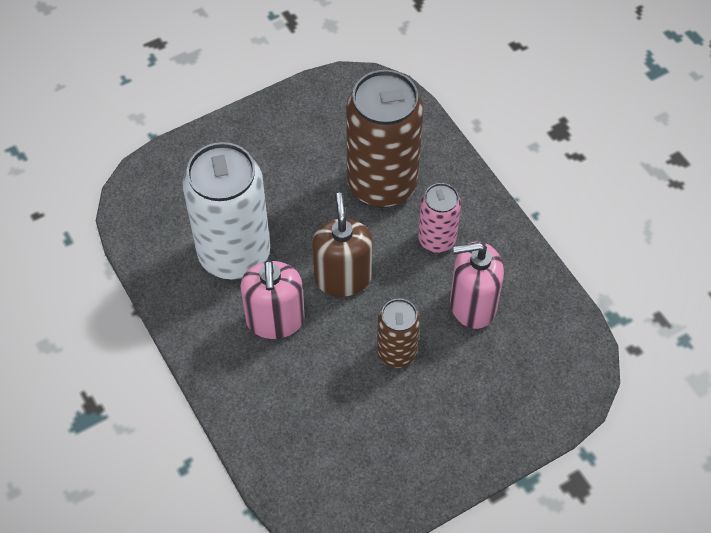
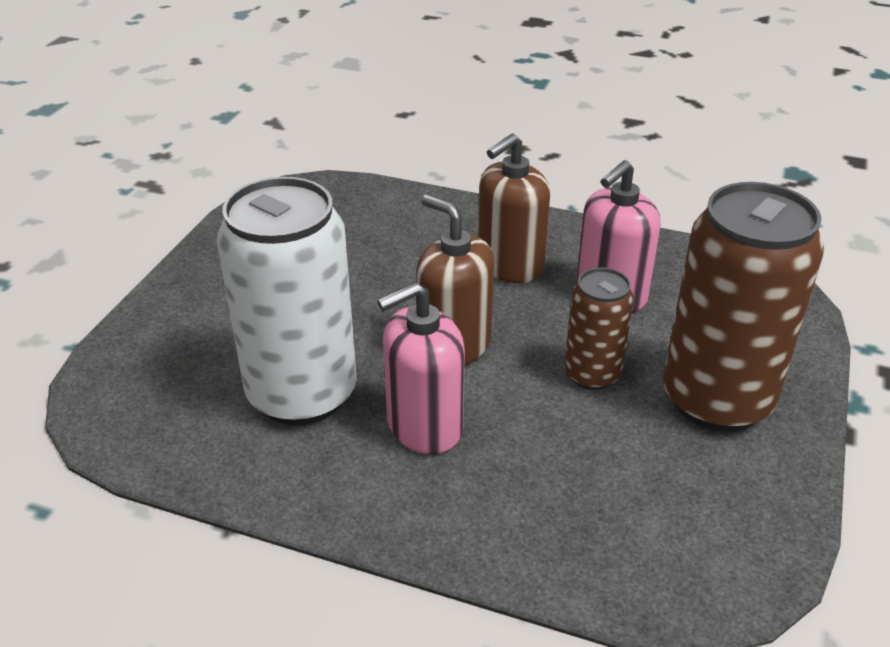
camera: 40 degrees left, 20 degrees down
(275, 320) = (424, 426): pink soap dispenser -> pink soap dispenser turned 105 degrees clockwise
(382, 184) = (401, 253): brown can -> brown can (716, 400)
(436, 239) = (510, 265): pink can -> brown soap dispenser

